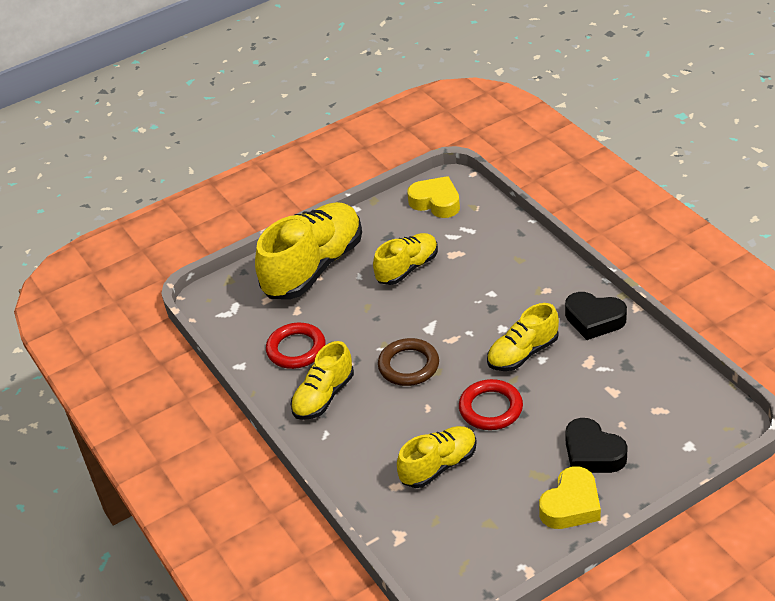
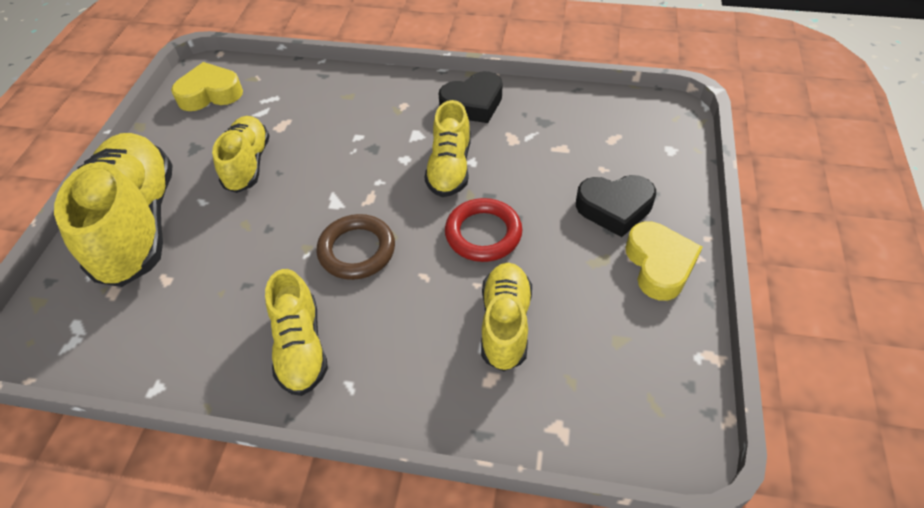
camera: 50 degrees left, 10 degrees up
(296, 349) = (210, 320): red ring -> none

